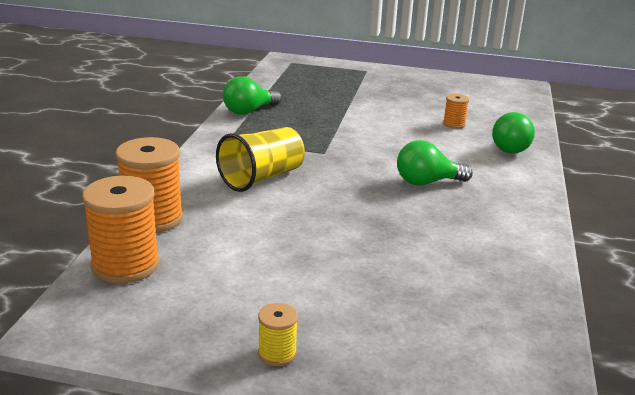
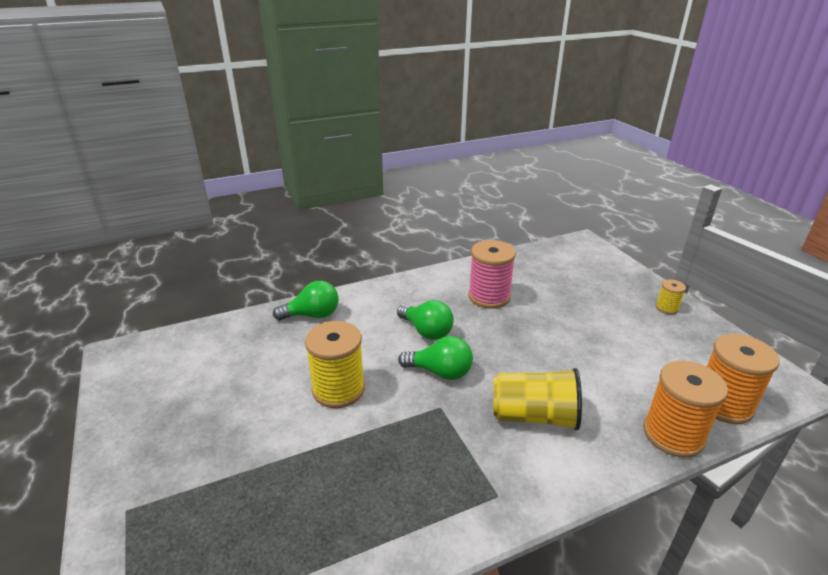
camera: 125 degrees left, 5 degrees up
(249, 111) = (402, 537): green light bulb -> green light bulb (440, 372)
(393, 130) = (338, 389): none -> yellow spool
(453, 239) = (489, 297): none -> pink spool
(454, 124) = (285, 359): orange spool -> none

